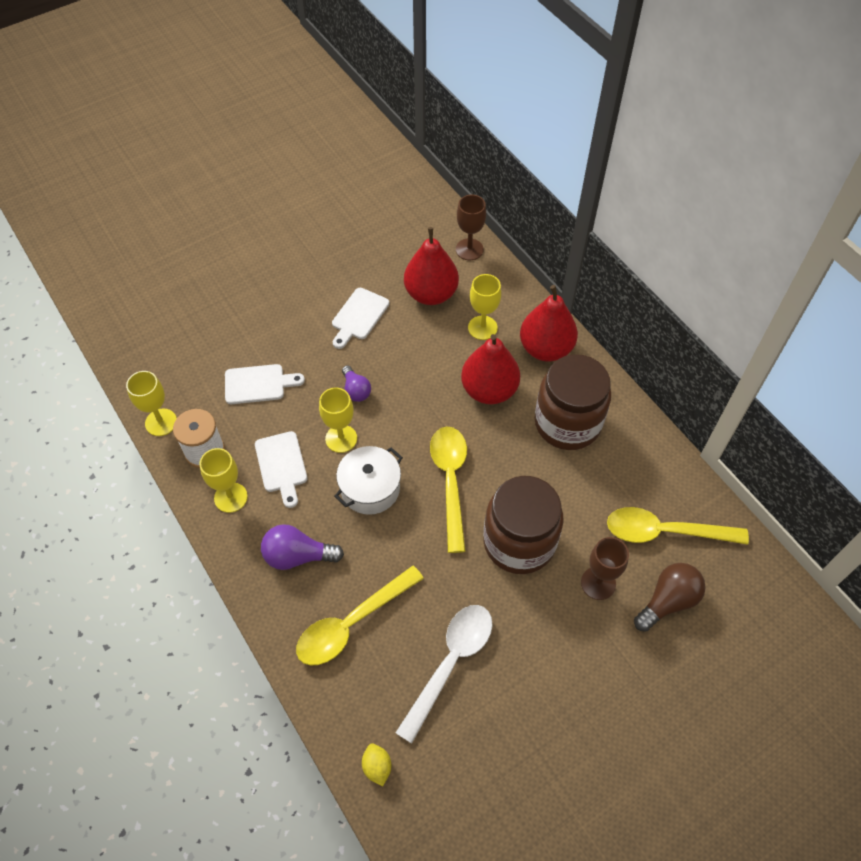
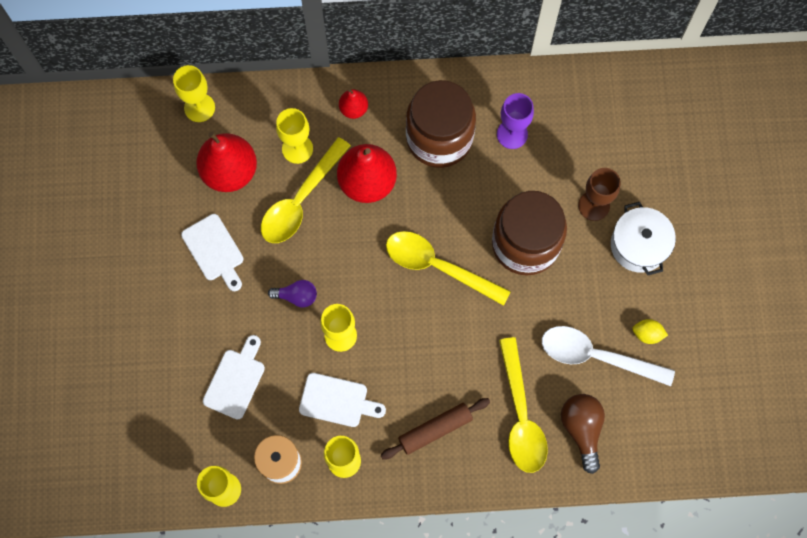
camera: 60 degrees left, 15 degrees up
(297, 556) = (435, 430): purple light bulb -> brown rolling pin
(370, 488) = (405, 336): white pot -> white pot (638, 245)
(377, 767) = (646, 455): yellow lemon -> yellow lemon (647, 334)
(450, 663) = (596, 356): white spoon -> white spoon turned 45 degrees counterclockwise
(469, 249) = (199, 107): brown goblet -> yellow goblet
(546, 348) = (353, 109): red pear -> red pear, size x0.51
(614, 478) = (512, 134): none -> purple goblet
(665, 531) = (580, 127): yellow spoon -> yellow spoon (301, 200)
(668, 601) = (636, 164): brown light bulb -> brown light bulb (581, 429)

